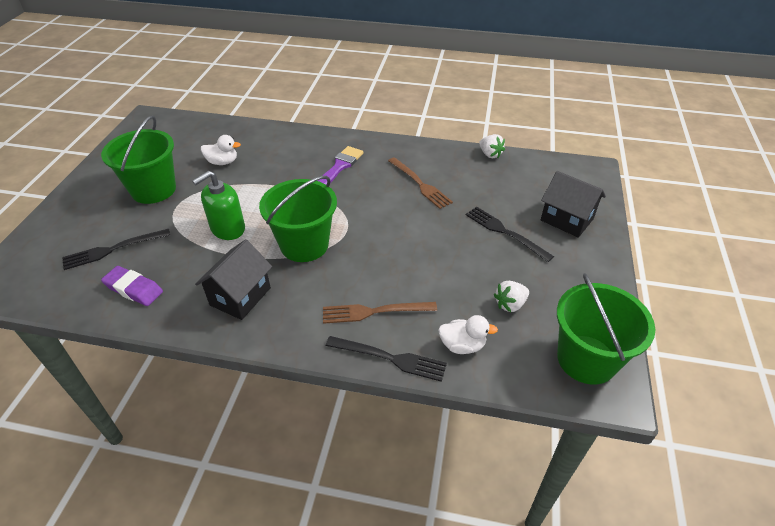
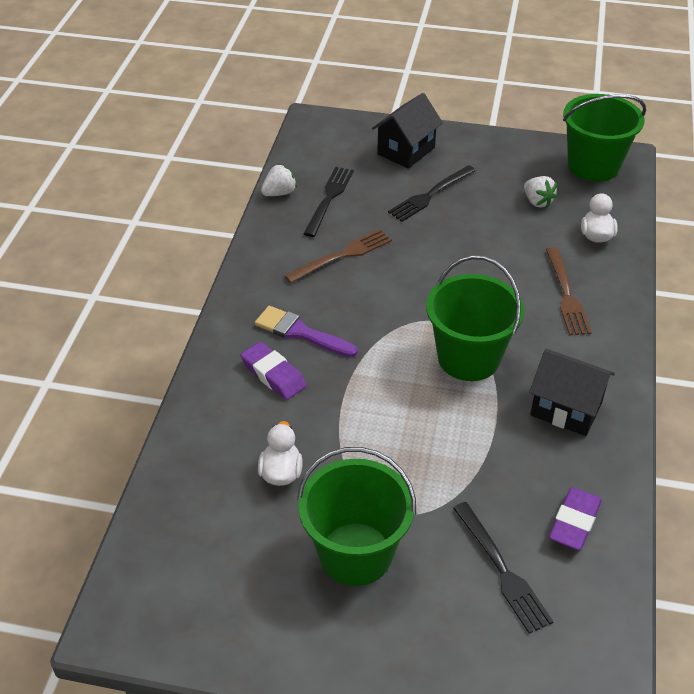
camera: 90 degrees left, 0 degrees up
(227, 229) = (444, 440): green soap dispenser -> none
(302, 157) = (273, 375): none -> purple eraser
(391, 358) = (624, 283): black fork -> black fork (329, 198)

